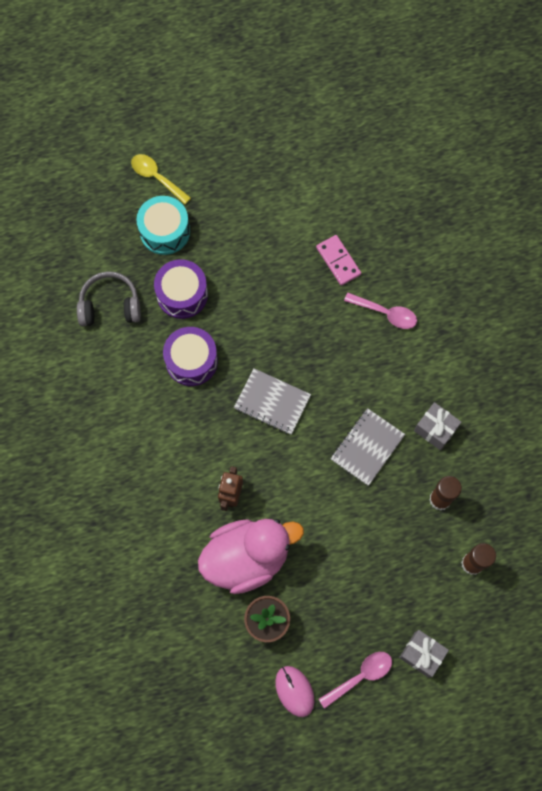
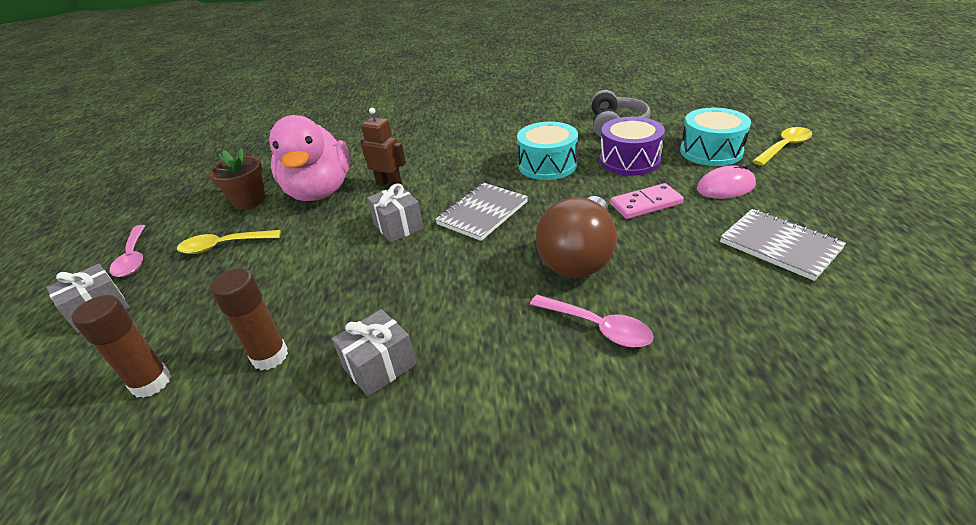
camera: 105 degrees right, 35 degrees down
(191, 361) = (547, 165): purple drum -> turquoise drum
(294, 691) = (170, 213): pink mouse -> pink mouse (725, 187)
(296, 465) = (398, 226): none -> grey gift
(320, 327) = (579, 257): none -> brown light bulb
(336, 603) = (223, 246): none -> yellow spoon
(338, 261) = (692, 282): pink domino -> pink domino (646, 204)
(367, 447) = (389, 286): grey notebook -> grey notebook (779, 246)
(386, 313) = (598, 327): pink spoon -> pink spoon turned 90 degrees counterclockwise

